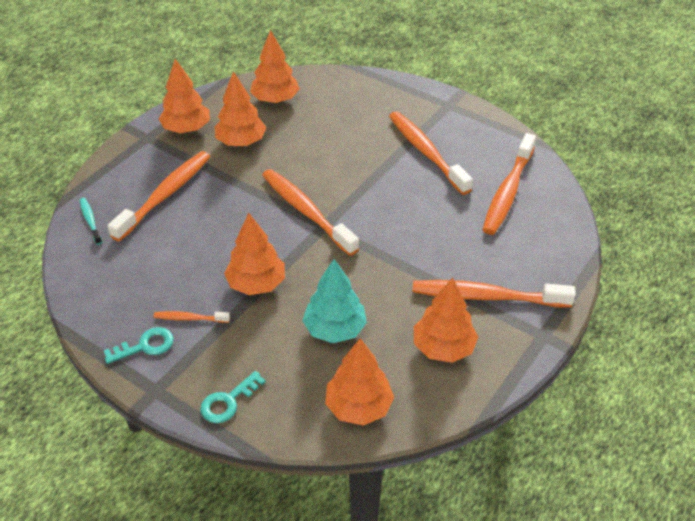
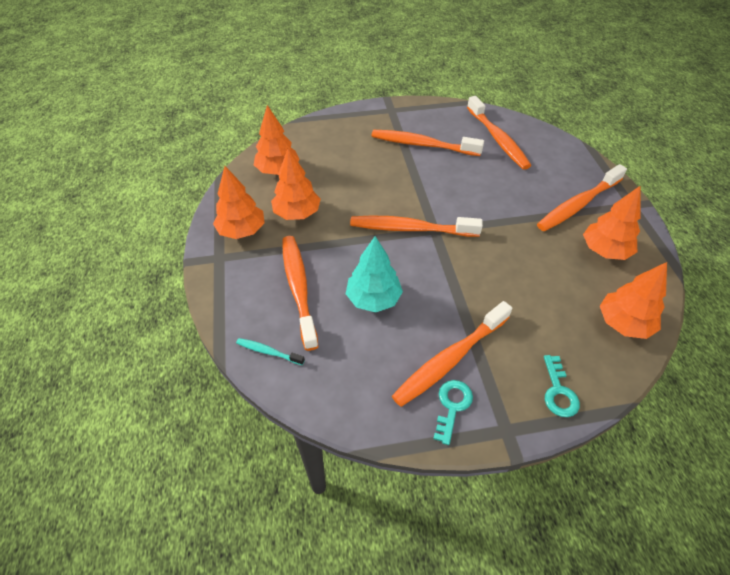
camera: 45 degrees left, 5 degrees up
(189, 318) = (450, 359): orange toothbrush -> orange toothbrush, size x2.12
(256, 284) = (454, 299): orange tree -> none
(335, 329) = (540, 288): turquoise tree -> turquoise tree (373, 299)

